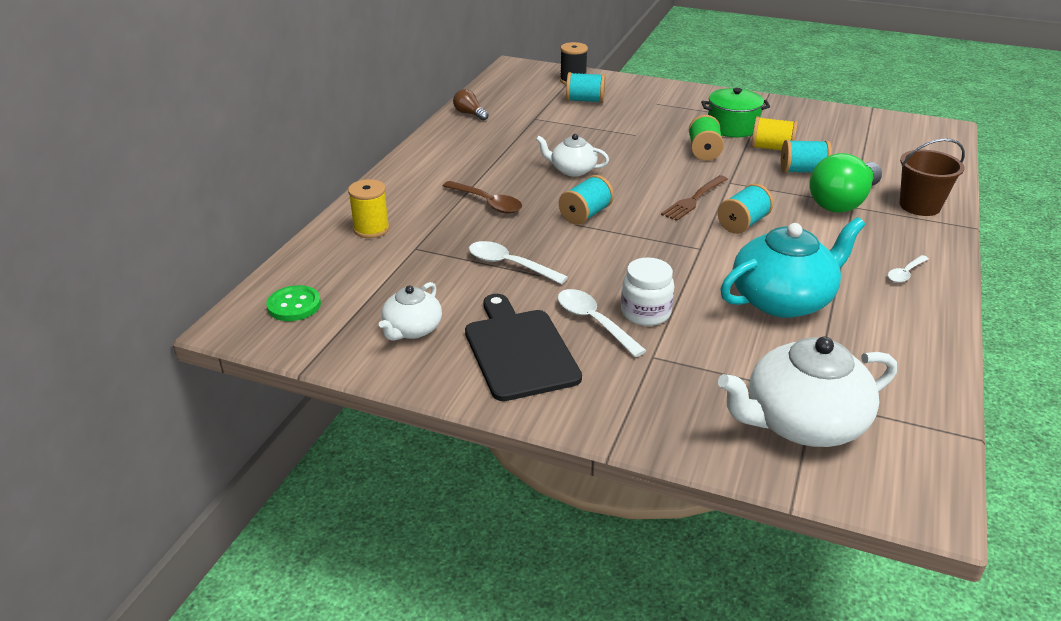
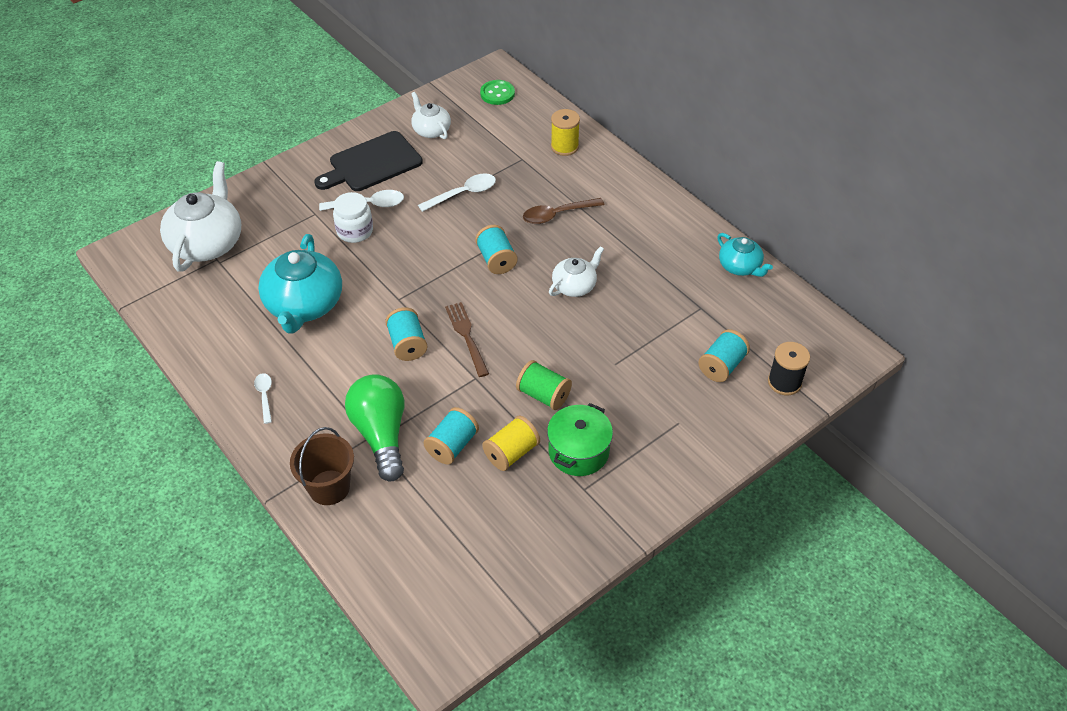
camera: 120 degrees right, 15 degrees up
(470, 114) = (740, 266): brown light bulb -> turquoise teapot
(519, 351) = (372, 163): black cutting board -> black cutting board turned 135 degrees clockwise

